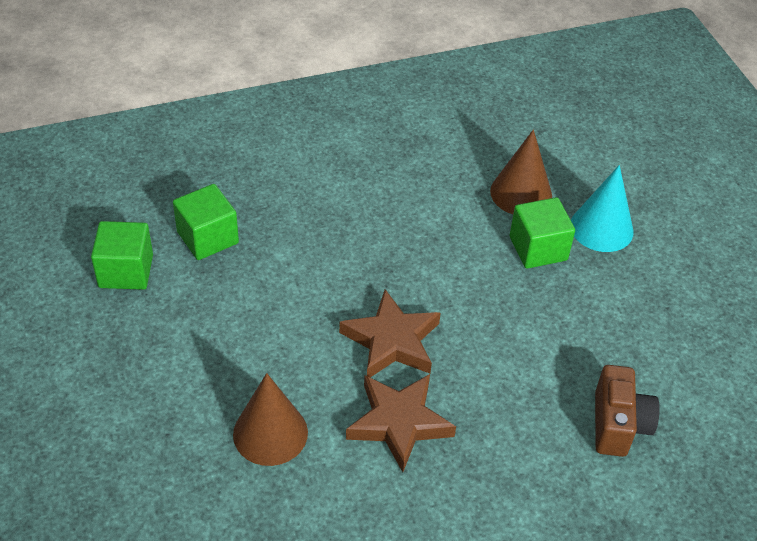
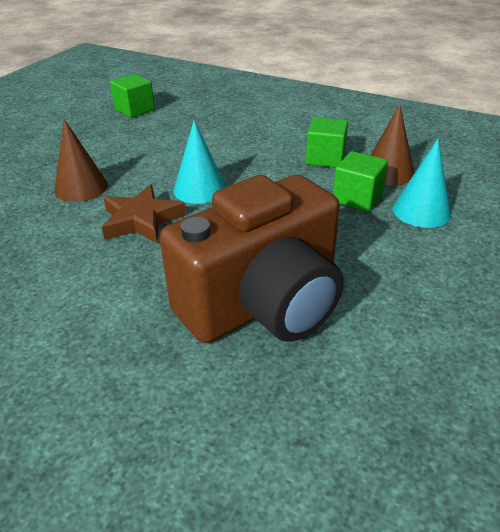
camera: 50 degrees right, 10 degrees down
(207, 237) = (187, 115): green cube -> green cube (325, 158)
(392, 341) = (200, 189): brown star -> turquoise cone
(618, 424) = (263, 304): brown camera -> brown camera, size x2.21

